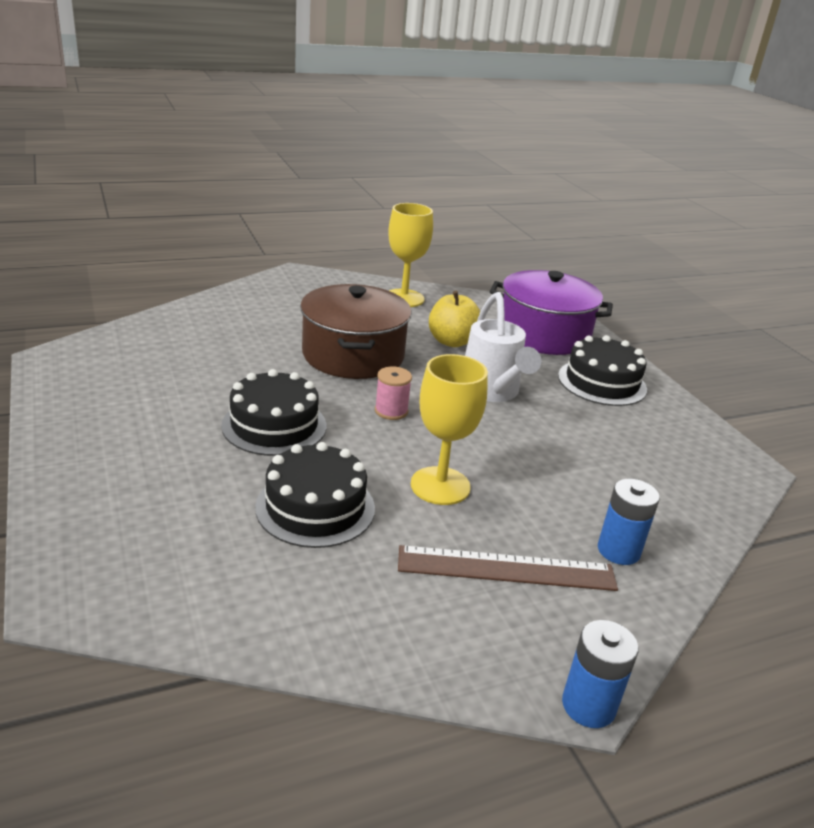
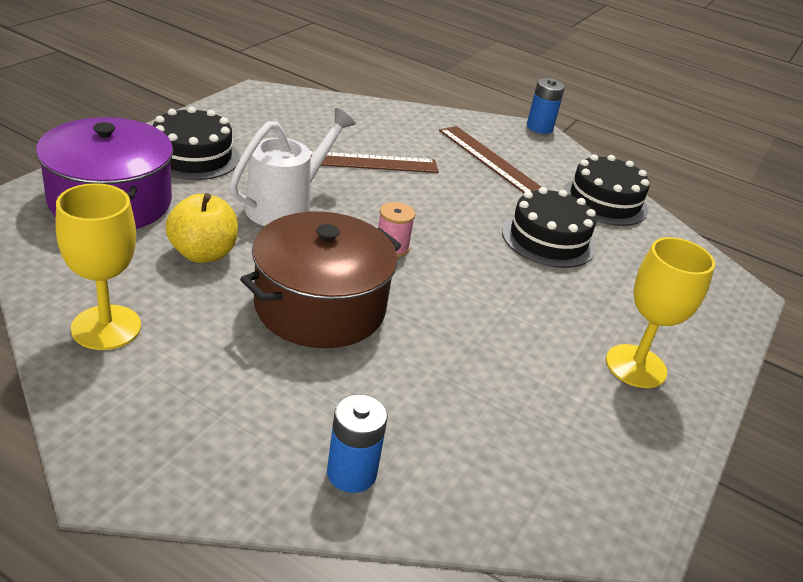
camera: 130 degrees left, 5 degrees up
(274, 425) = (499, 299): black cake -> black cake (604, 201)
(440, 486) = (453, 198): yellow goblet -> yellow goblet (635, 366)
(550, 464) = (363, 162): none -> brown ruler
(618, 550) = (421, 129): blue battery -> blue battery (351, 473)

